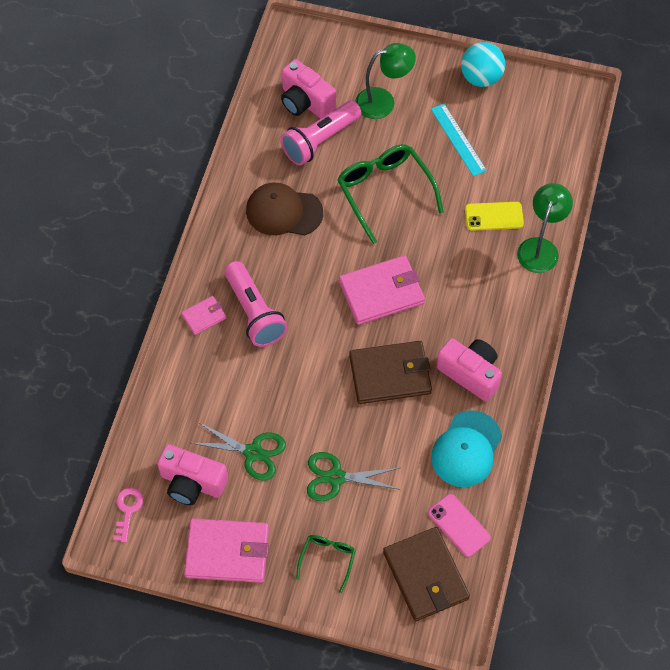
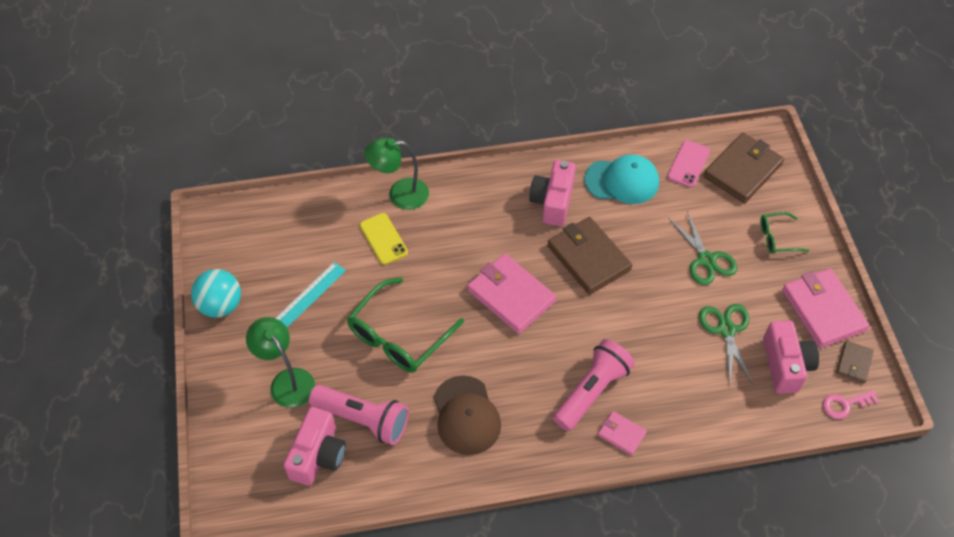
camera: 115 degrees left, 5 degrees down
(161, 544) = (854, 363): none -> brown wallet

